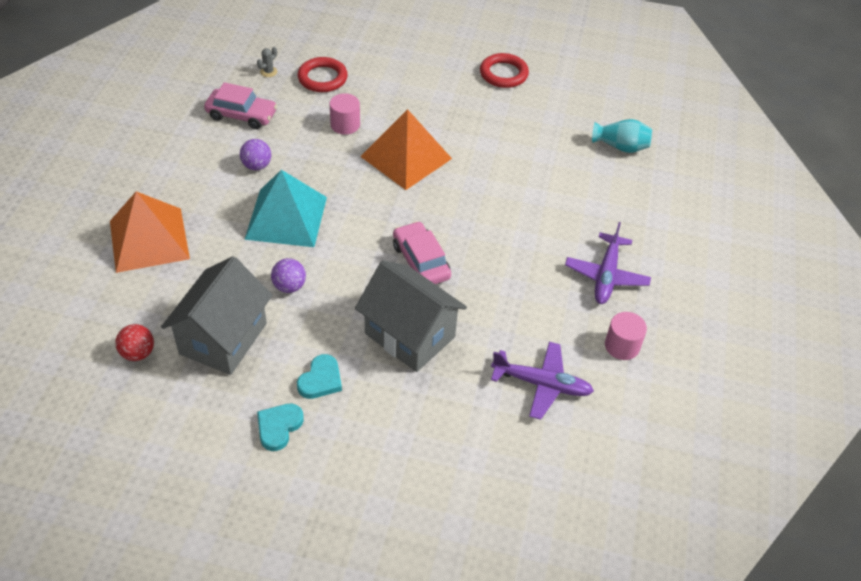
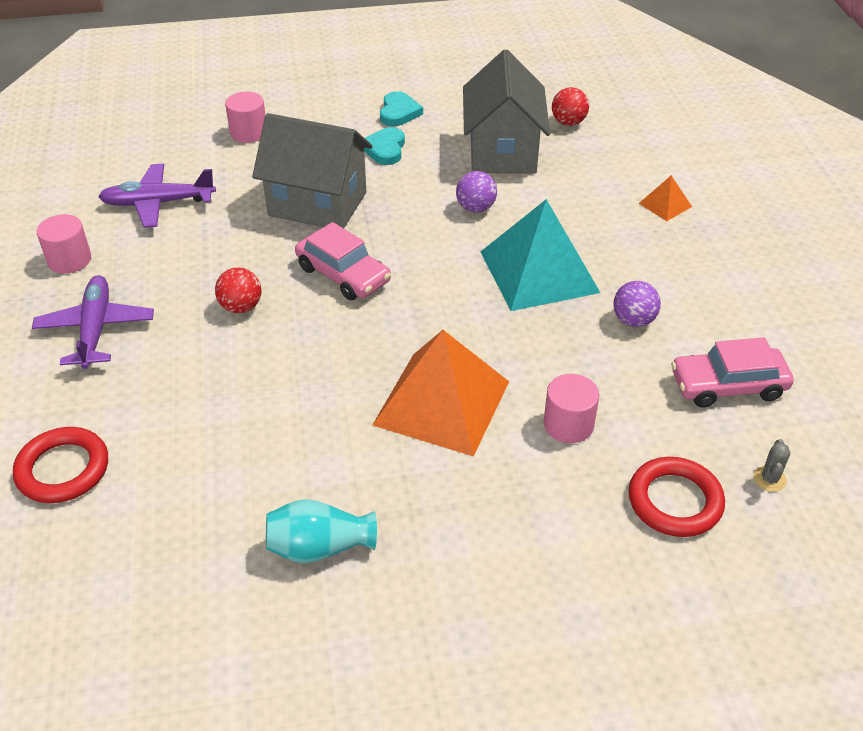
camera: 160 degrees right, 5 degrees down
(149, 239) = (665, 205): orange pyramid -> orange pyramid, size x0.43
(435, 452) = (249, 132): none -> pink cylinder
(502, 259) = (241, 307): none -> red ball
(503, 74) = (358, 649): red ring -> red ring (63, 469)
(621, 147) = (87, 551): turquoise vase -> turquoise vase (319, 547)

